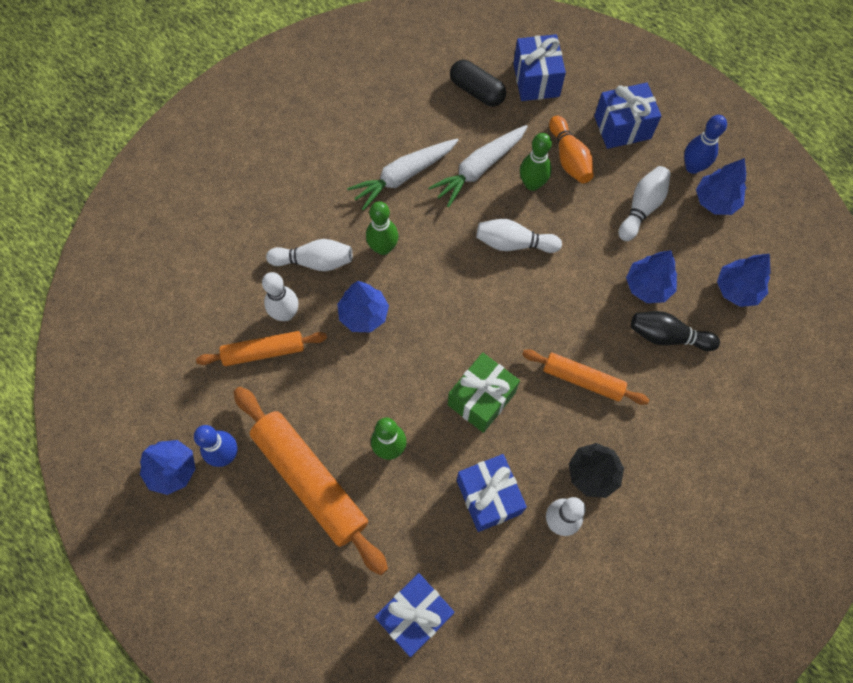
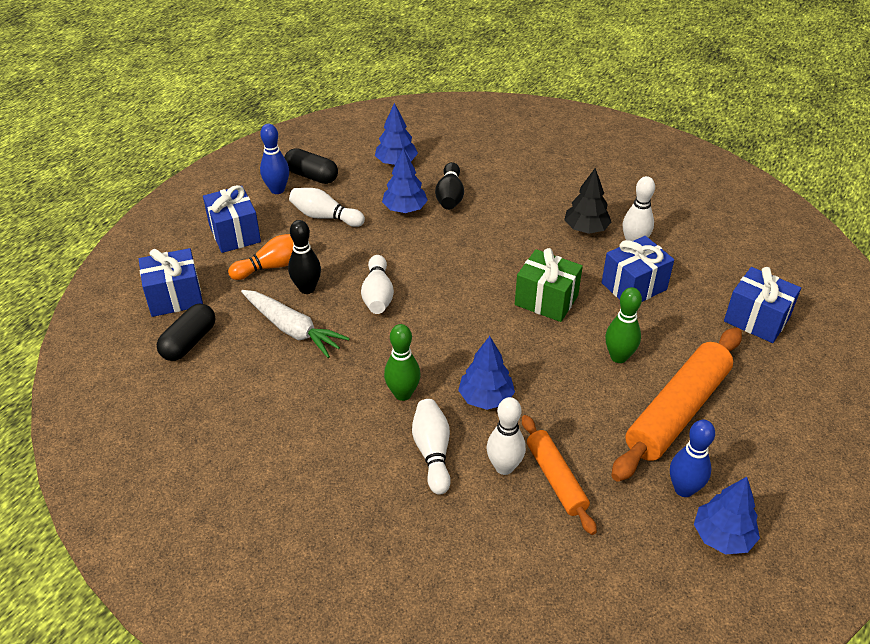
camera: 100 degrees left, 25 degrees down
(403, 176) = (308, 390): white carrot -> none
(532, 184) = (307, 288): green bowling pin -> black bowling pin
(582, 380) = (505, 240): orange rolling pin -> none
(716, 201) = (312, 176): blue tree -> black capsule

